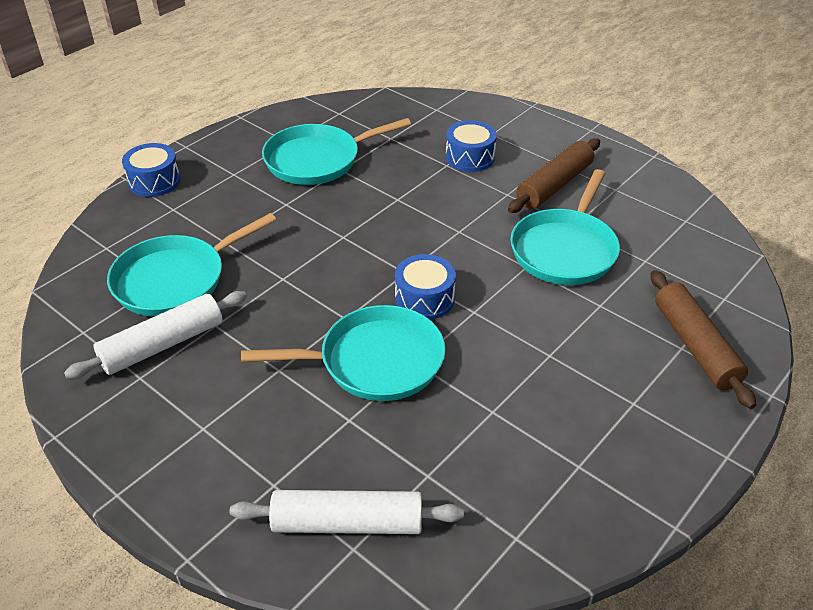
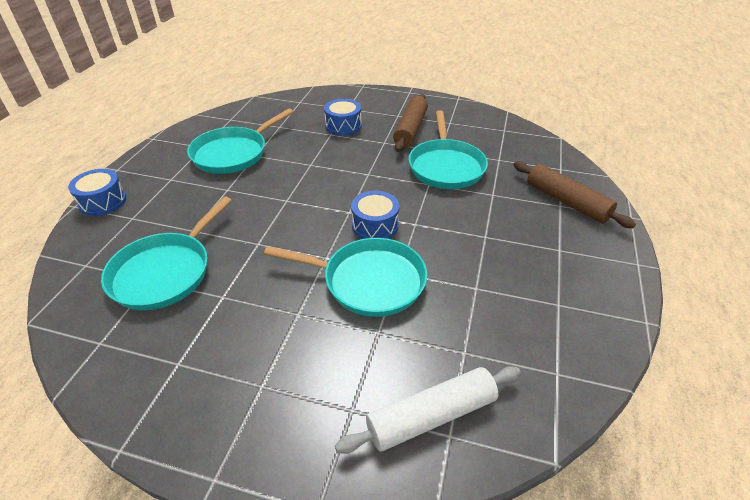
camera: 25 degrees left, 0 degrees up
(162, 345) = (183, 328): white rolling pin -> none
(375, 361) = (369, 281): turquoise pan -> turquoise pan turned 45 degrees clockwise

